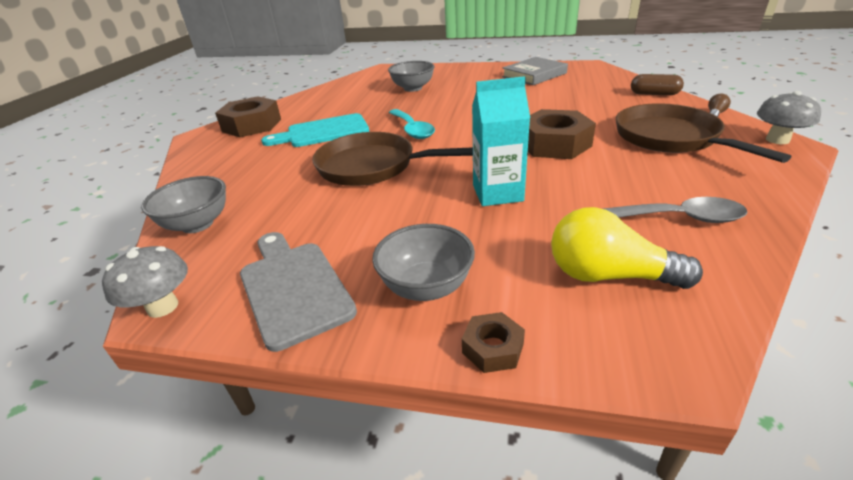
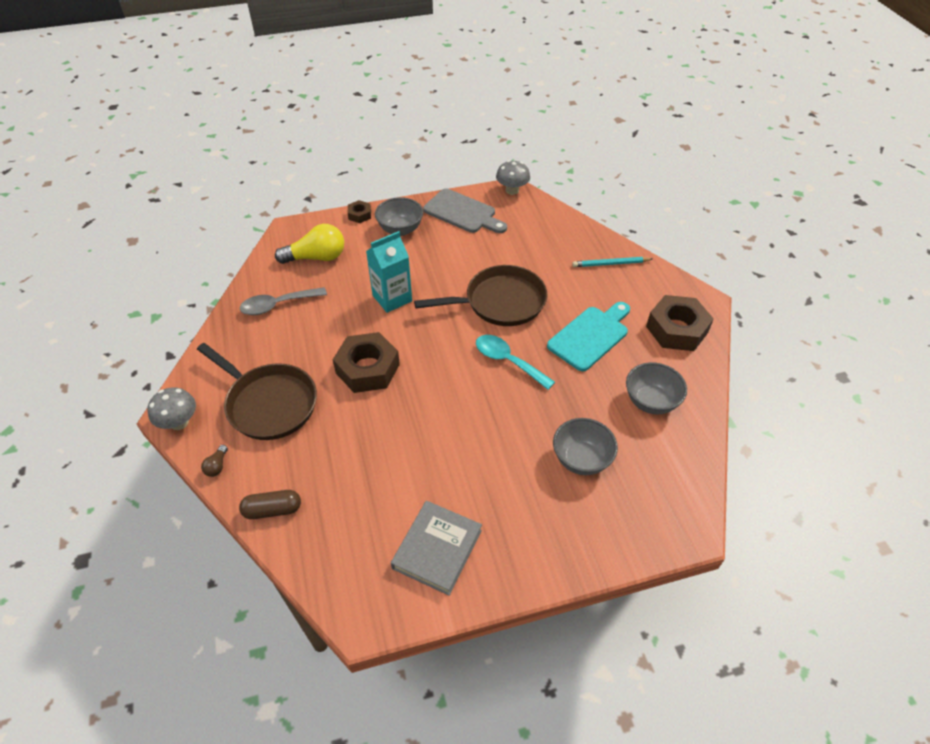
camera: 150 degrees right, 15 degrees up
(197, 224) = (560, 227): grey bowl -> grey bowl (650, 401)
(216, 174) = (610, 264): none -> turquoise pencil

